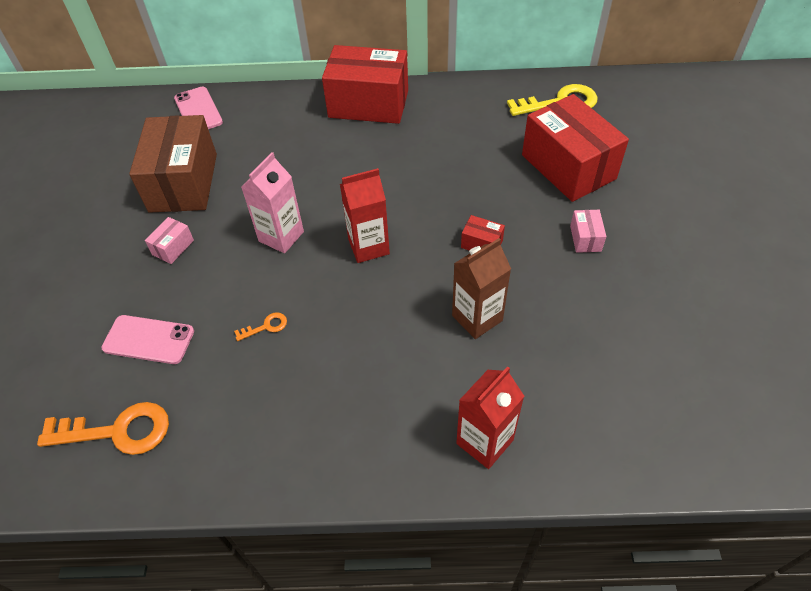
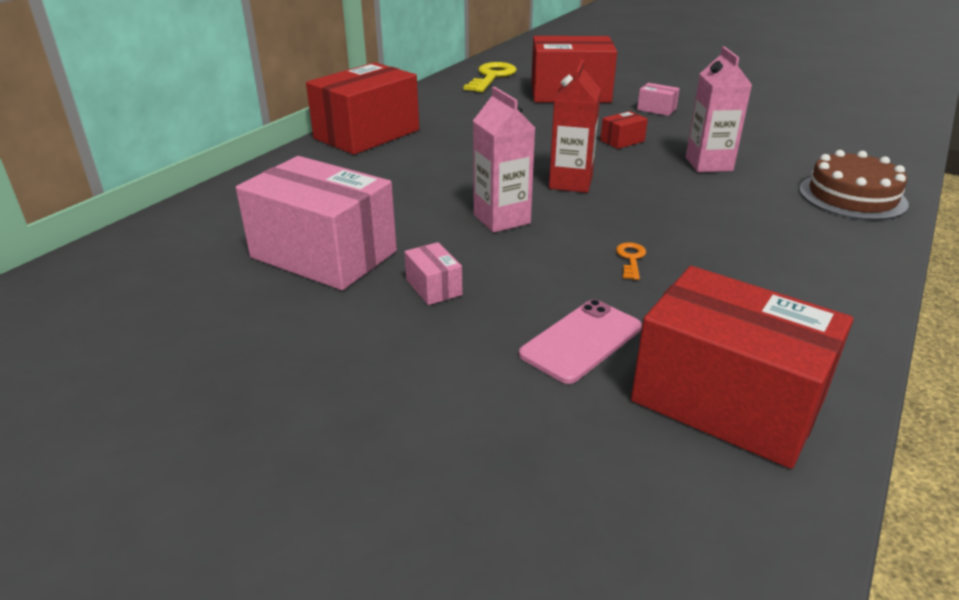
camera: 60 degrees left, 20 degrees down
(118, 431) = (727, 401): orange key -> red box
(183, 182) = (324, 254): brown box -> pink box
(198, 110) = (204, 216): pink phone -> none
(477, 318) = (708, 164): brown carton -> pink carton
(484, 442) = (852, 196): red carton -> brown cake

